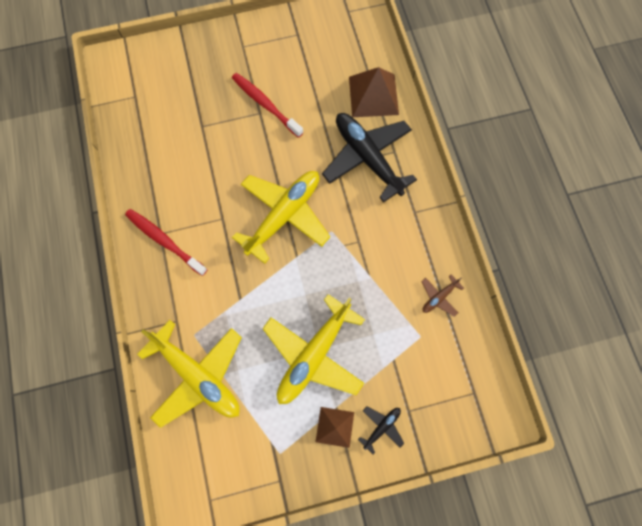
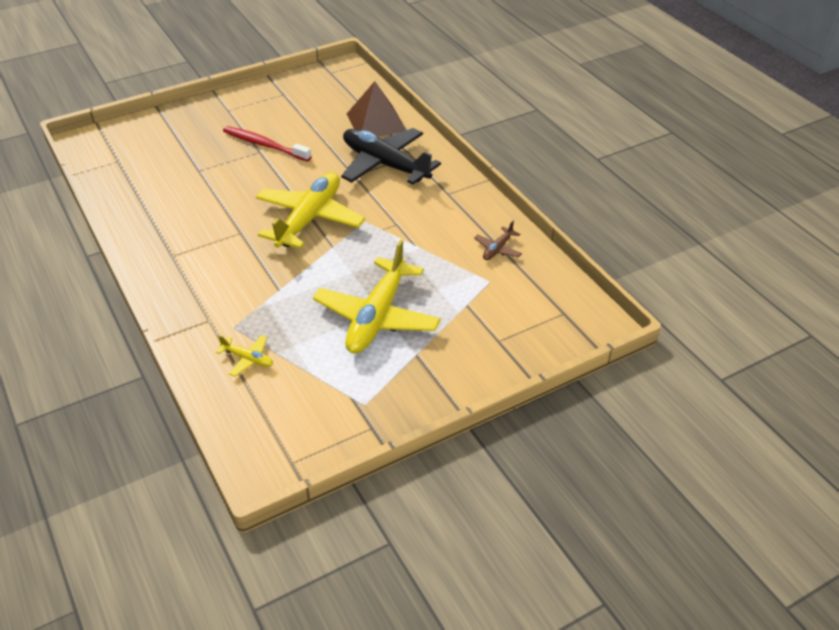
camera: 15 degrees left, 30 degrees down
(165, 241) = (179, 260): red toothbrush -> none
(198, 375) = (248, 359): yellow plane -> yellow plane, size x0.43
(335, 427) = (421, 369): brown pyramid -> none
(382, 427) = (474, 359): black plane -> none

